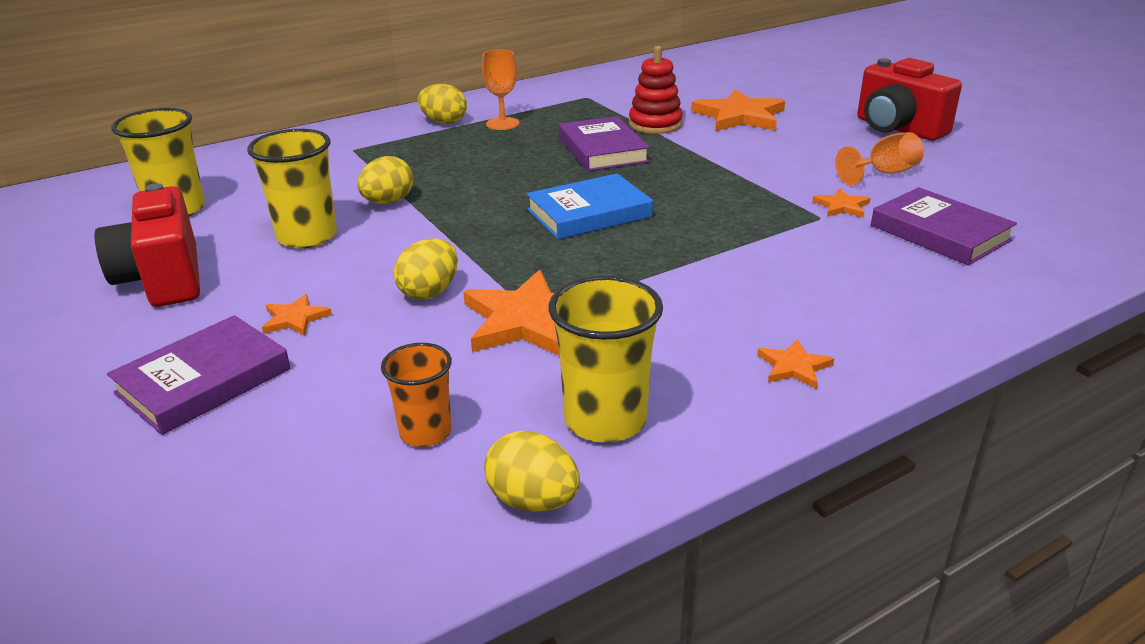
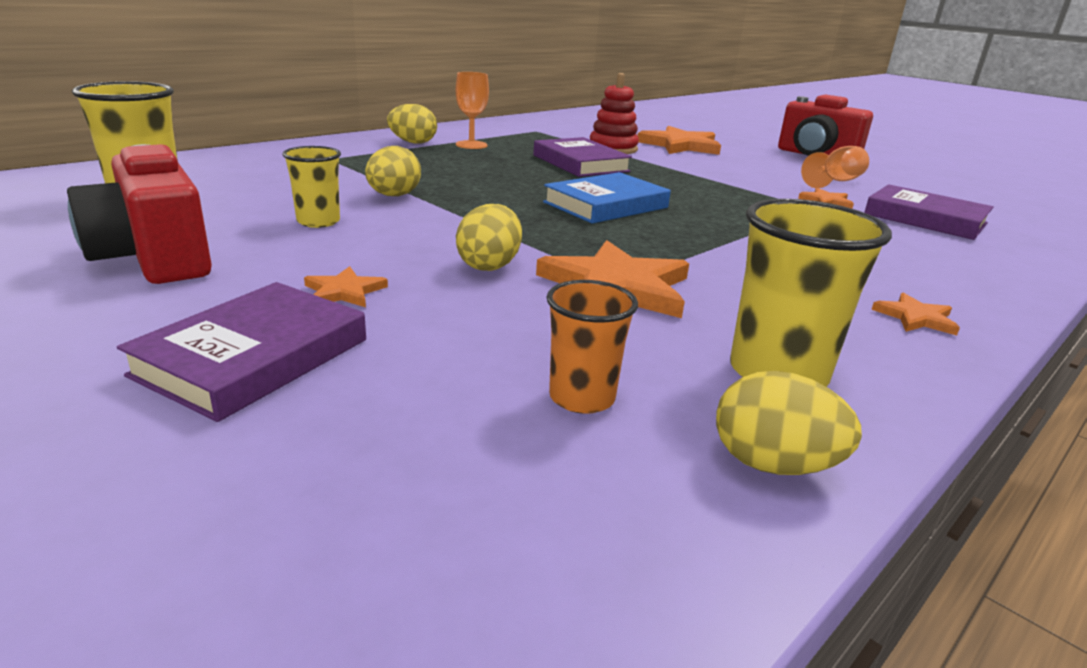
camera: 15 degrees left, 5 degrees down
(307, 236) = (318, 221): yellow cup -> yellow cup, size x0.63

